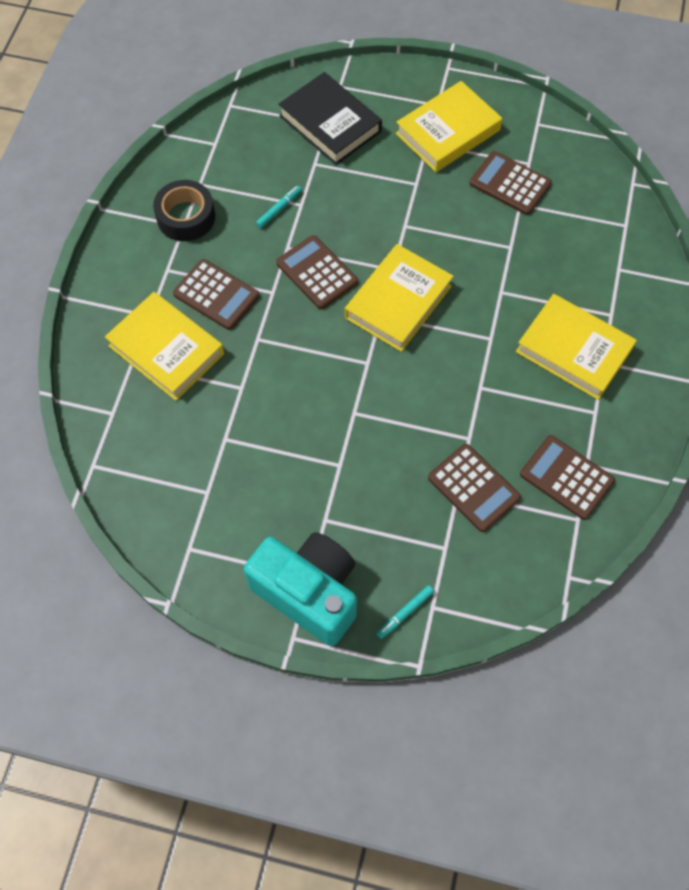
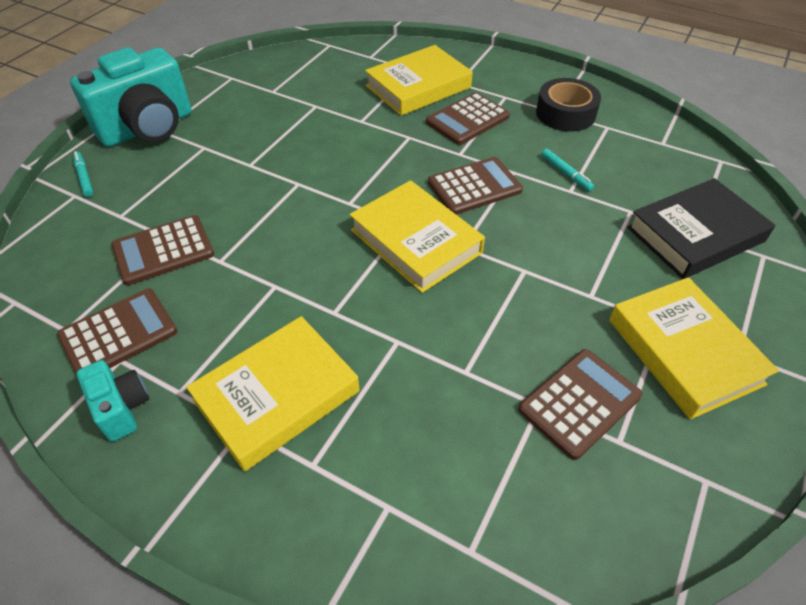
camera: 105 degrees right, 15 degrees down
(622, 442) = (122, 408): none -> turquoise camera

